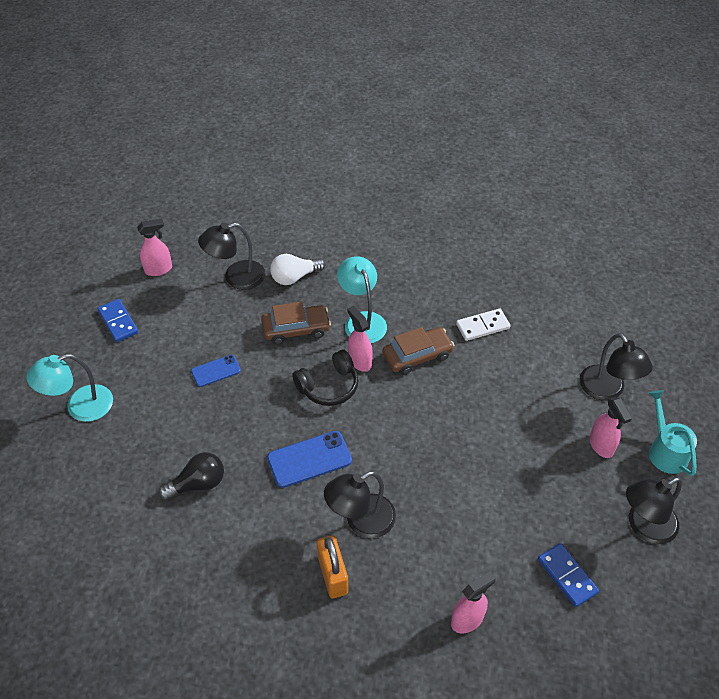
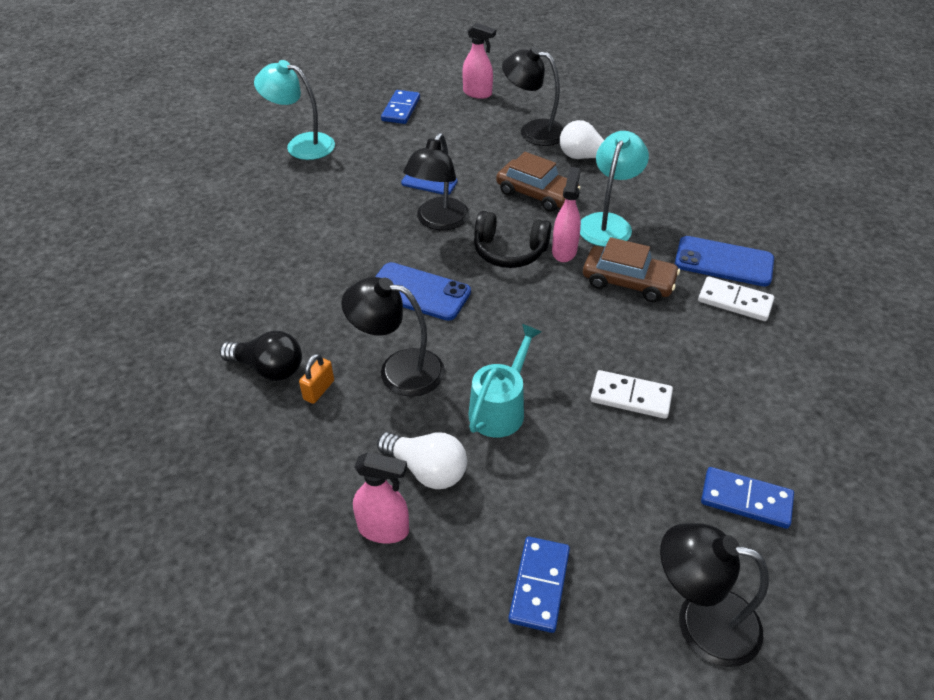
camera: 45 degrees right, 5 degrees down
(198, 484) = (309, 247): black light bulb -> black light bulb (268, 369)
(333, 575) = (319, 390): orange padlock -> orange padlock, size x0.60
(448, 567) = (427, 470): none -> white light bulb
(451, 302) = (723, 262): none -> blue phone
(496, 432) = (630, 397): none -> white domino
(601, 445) = (746, 499): pink spray bottle -> blue domino
(607, 390) = (823, 454): black lamp -> black lamp (438, 221)
(665, 450) = (833, 569): turquoise watering can -> turquoise watering can (500, 408)

